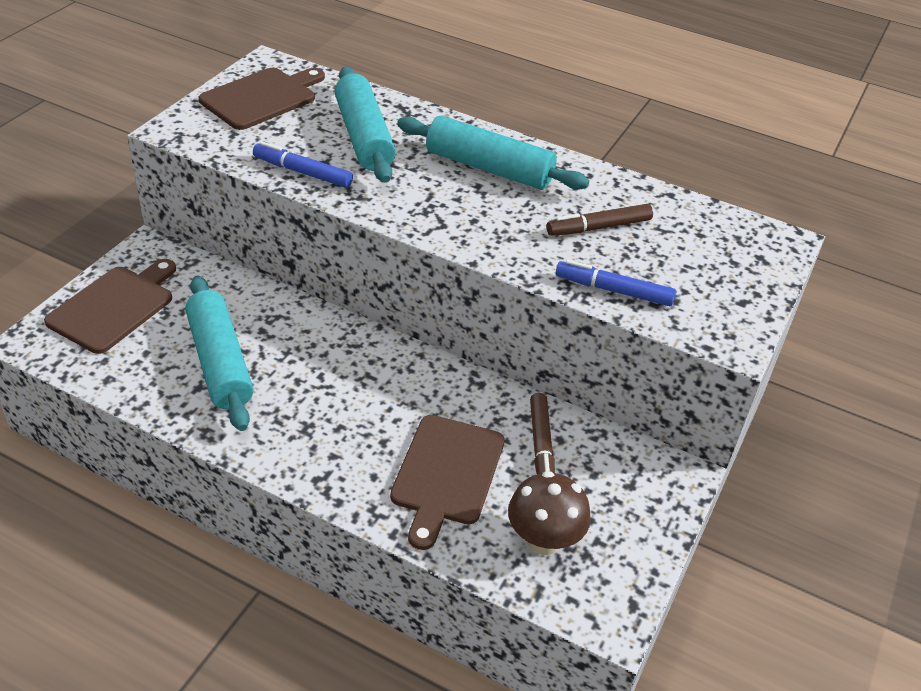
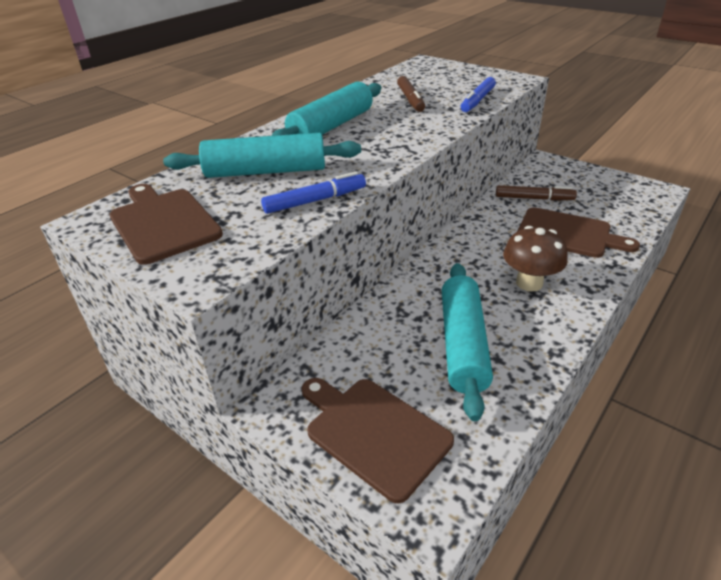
camera: 75 degrees left, 5 degrees down
(220, 362) = (462, 344): turquoise rolling pin -> turquoise rolling pin turned 75 degrees counterclockwise
(302, 172) = (315, 201): blue marker -> blue marker turned 150 degrees counterclockwise
(543, 540) = (611, 204): brown mushroom -> brown mushroom (529, 283)

